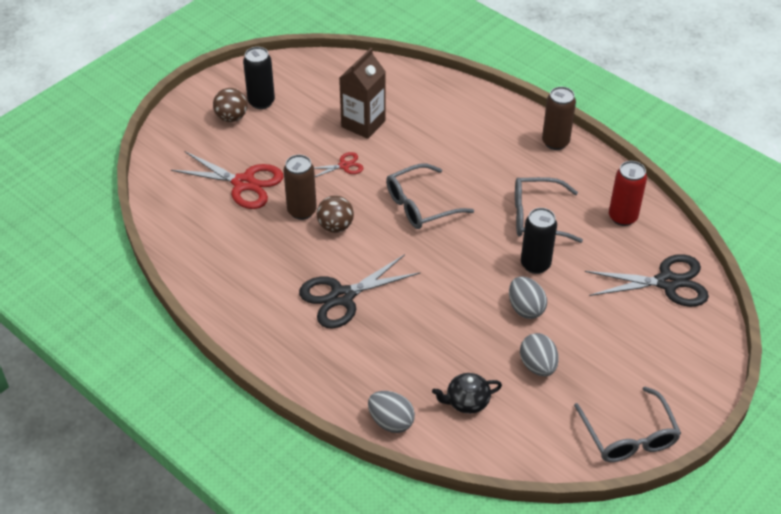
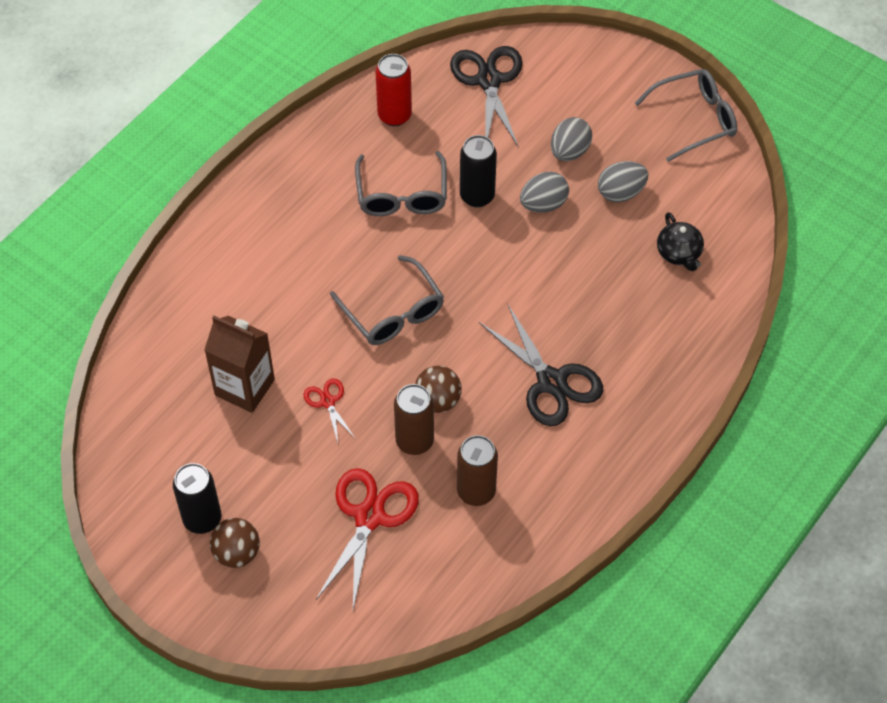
camera: 95 degrees left, 10 degrees up
(391, 422) = (718, 319): grey egg -> grey egg (569, 151)
(555, 142) = (271, 177): brown can -> brown can (476, 491)

